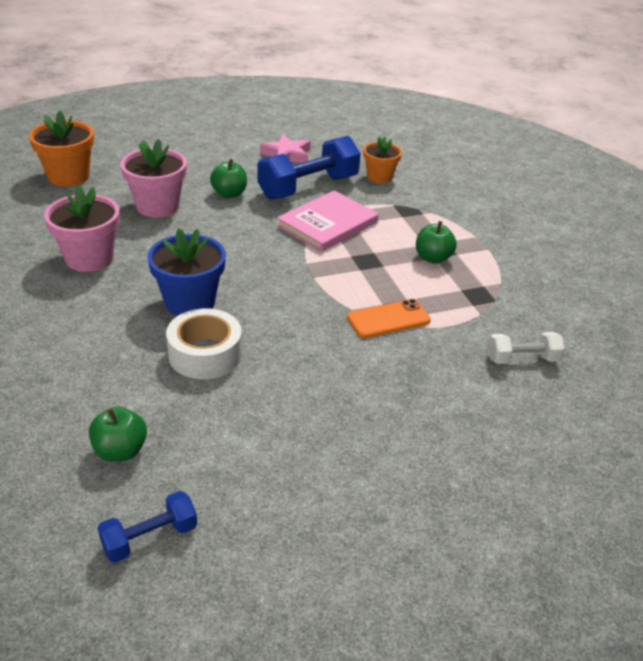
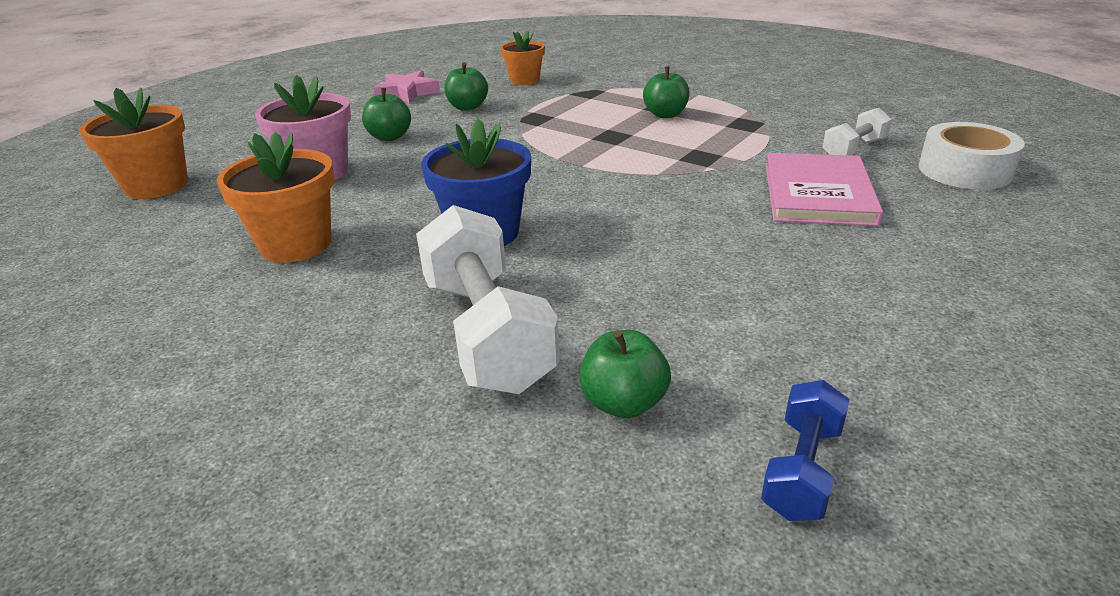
camera: 30 degrees left, 5 degrees down
(89, 258) = (296, 244): pink flower pot -> orange flower pot
(111, 371) = (487, 332): none -> white dumbbell
(205, 354) = (573, 268): white tape -> white tape (964, 170)
(308, 187) = (467, 107): blue dumbbell -> green apple
(327, 224) = (530, 125): pink book -> pink book (818, 194)
(388, 319) = (703, 167): orange phone -> none

